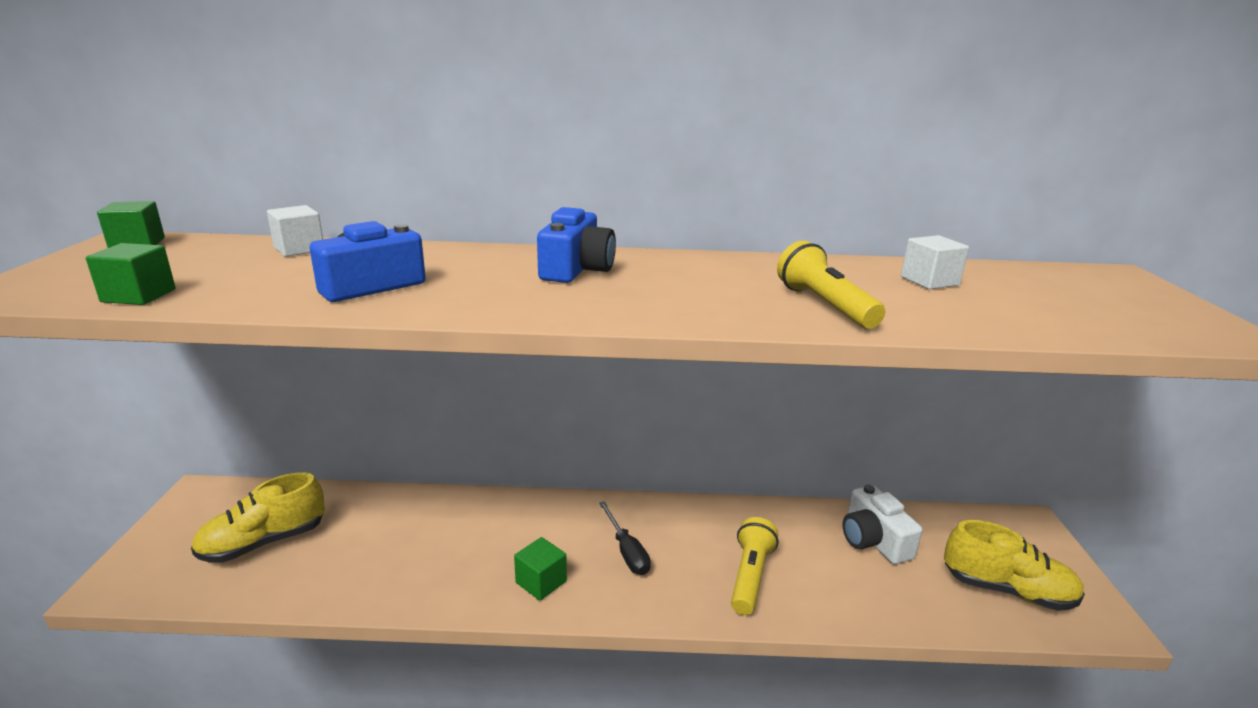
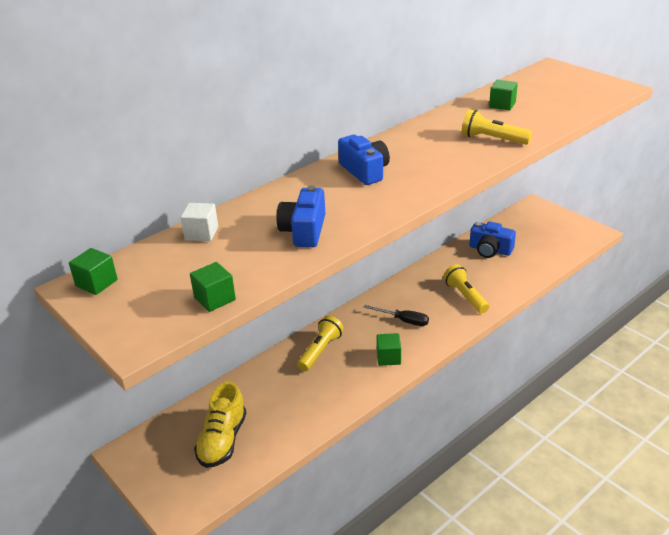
camera: 40 degrees left, 10 degrees up
(490, 521) = (320, 351): none -> yellow flashlight
(873, 540) = (490, 250): white camera -> blue camera
(929, 281) = (502, 105): white cube -> green cube
(1007, 590) = (555, 240): yellow shoe -> none

